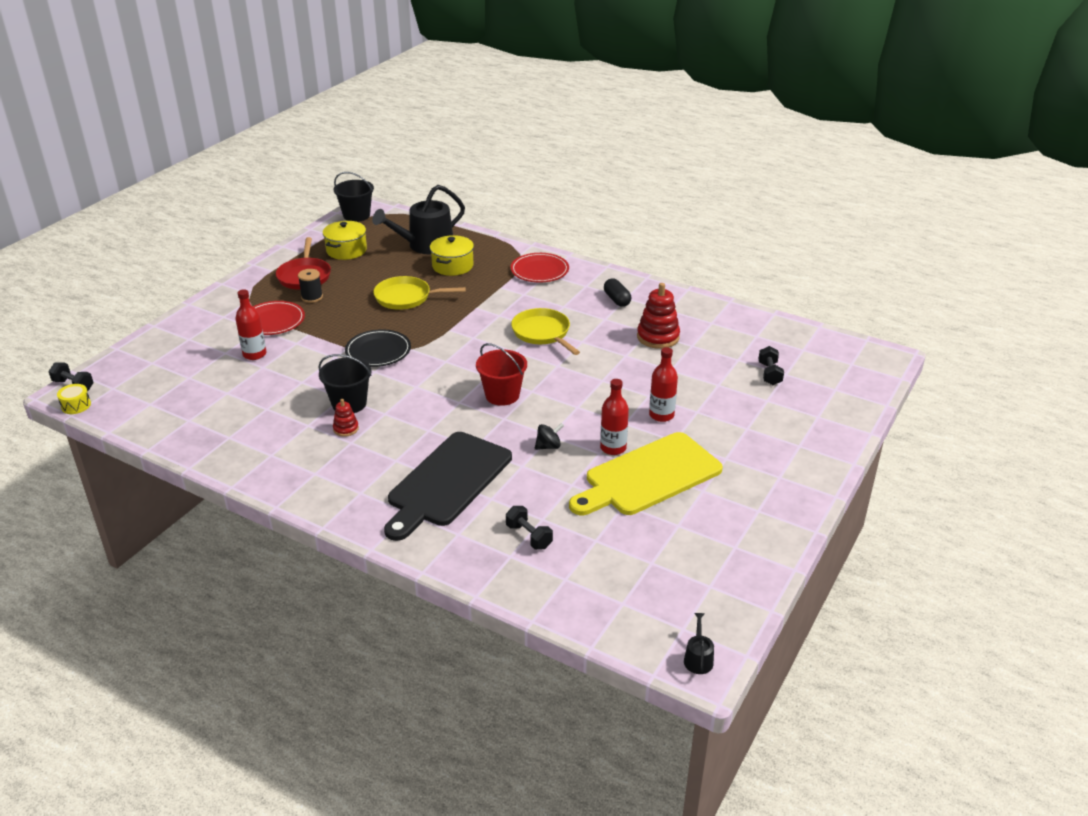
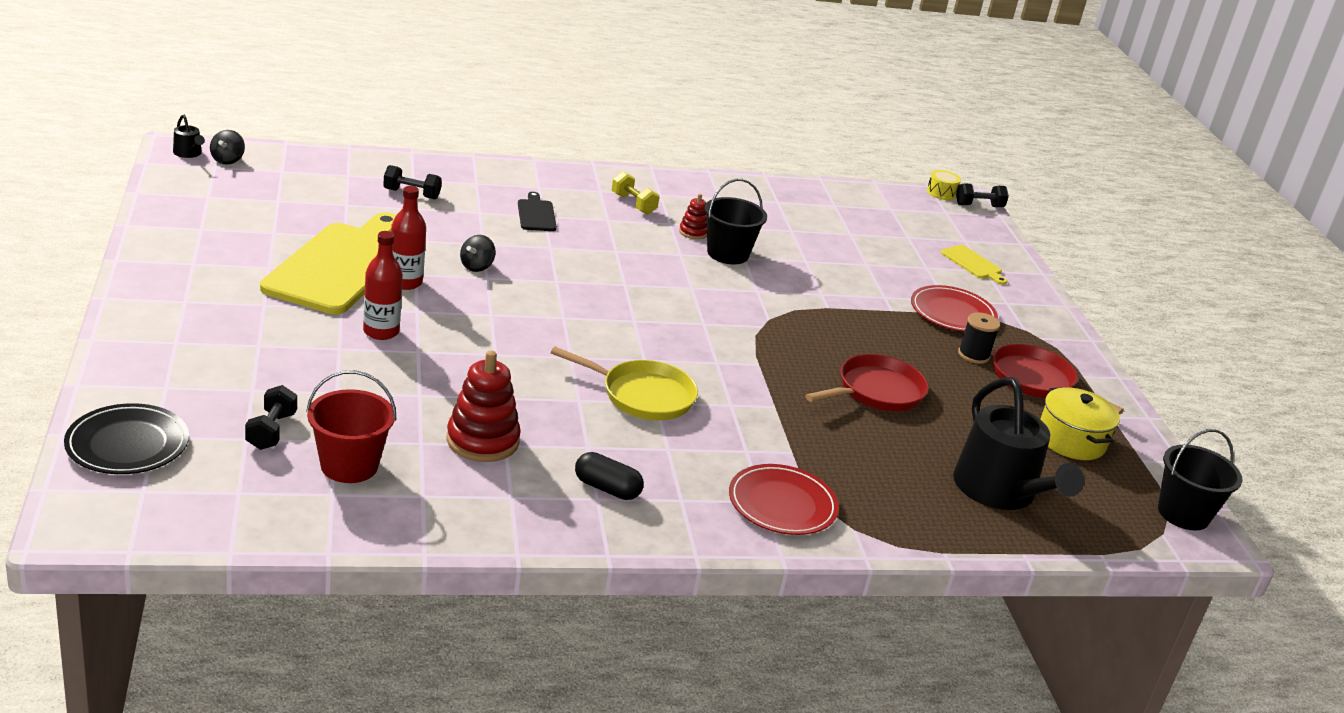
camera: 135 degrees right, 5 degrees down
(187, 345) = (973, 264): none -> yellow cutting board
(254, 354) = (898, 273): red bottle -> none
(353, 469) = (633, 204): none -> yellow dumbbell
(378, 351) = (790, 313): black plate -> black plate (127, 444)
(406, 297) = (876, 391): yellow pan -> red pan
(426, 245) = (999, 491): black watering can -> black watering can turned 150 degrees clockwise
(447, 482) = (536, 214): black cutting board -> black cutting board, size x0.43
(452, 266) = (905, 465): yellow pot -> none
(502, 395) = (589, 303): red bucket -> red bucket (349, 465)
(665, 635) = (227, 160): none -> black spinning top
(769, 374) = (271, 431): black dumbbell -> black dumbbell turned 45 degrees clockwise

